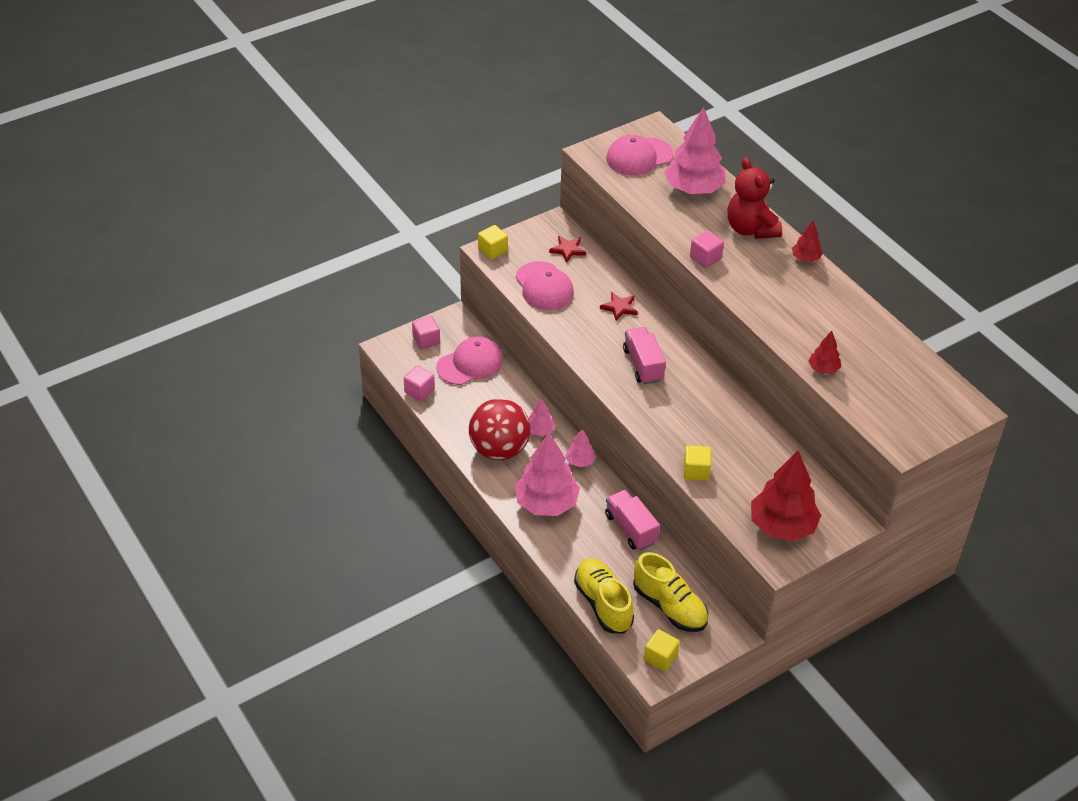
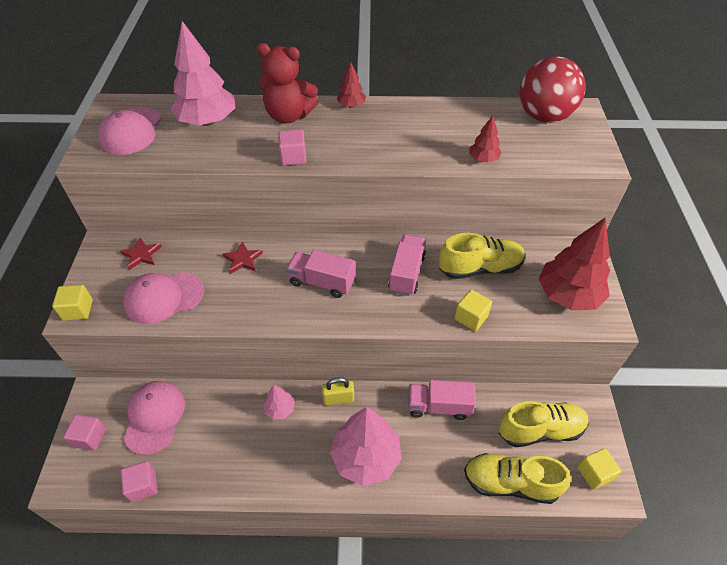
camera: 55 degrees left, 5 degrees up
(499, 449) = (274, 458): red ball -> red ball (544, 116)
(544, 286) = (163, 297): pink cap -> pink cap turned 150 degrees clockwise
(580, 461) = (338, 399): pink tree -> yellow padlock
(703, 411) = (406, 273): none -> pink truck
(755, 456) = (480, 268): none -> yellow shoe

